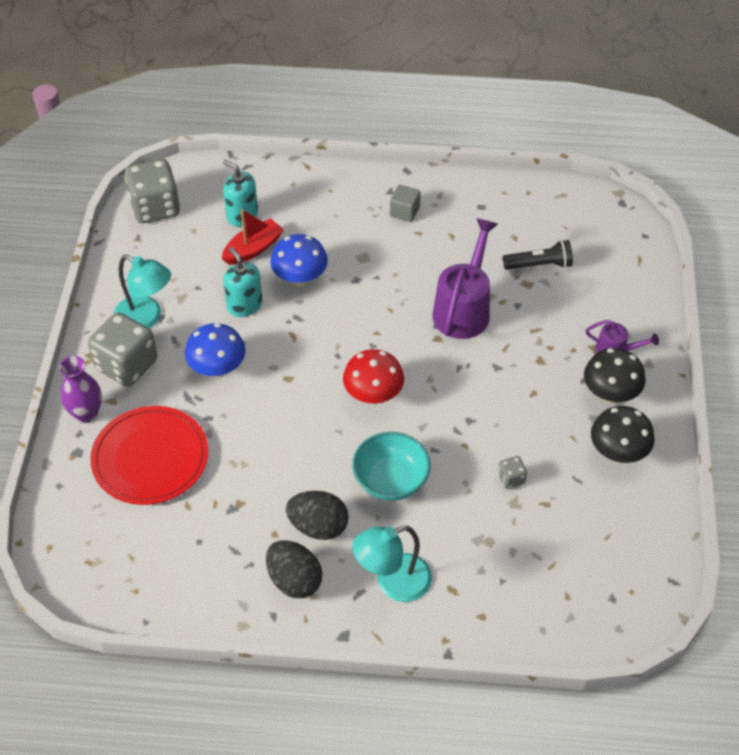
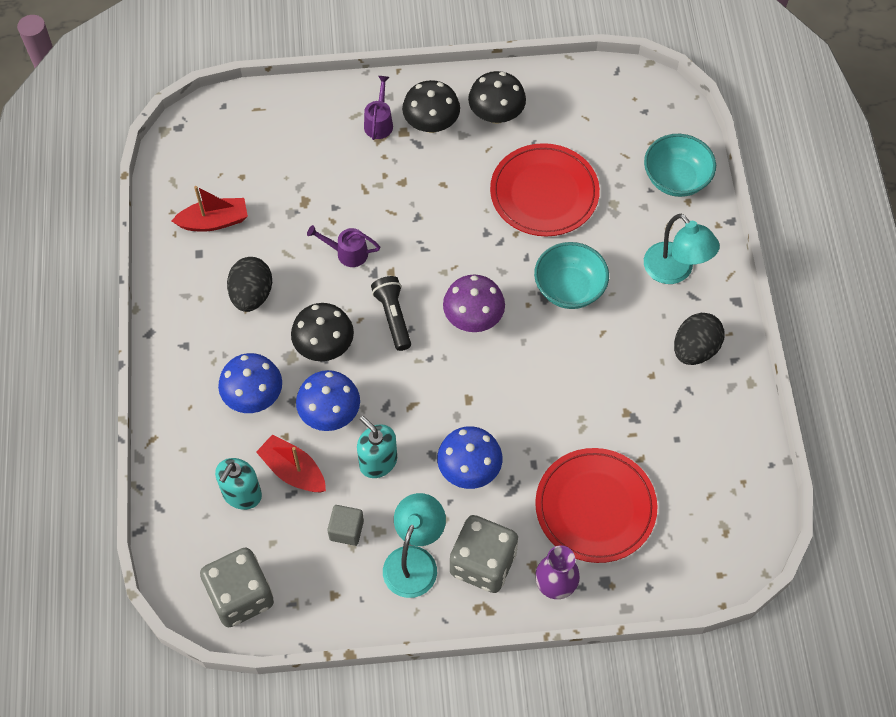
camera: 100 degrees left, 10 degrees up
(244, 305) = (378, 462): turquoise soap dispenser -> turquoise soap dispenser turned 90 degrees clockwise
(318, 526) = (634, 340): black egg -> black egg (252, 295)
(330, 230) = (253, 396): none -> blue mushroom
(368, 281) = (324, 346): none -> black mushroom
(373, 395) = (473, 318): red mushroom -> purple mushroom
(404, 212) = (215, 326): grey cube -> grey cube (346, 530)
(464, 308) = (347, 253): purple watering can -> purple watering can, size x0.52
(511, 478) = (544, 193): grey dice -> red plate
(513, 219) = (214, 221): none -> red boat
(513, 610) = (676, 179): none -> turquoise bowl
(539, 265) = (277, 192): black flashlight -> black flashlight (393, 317)

